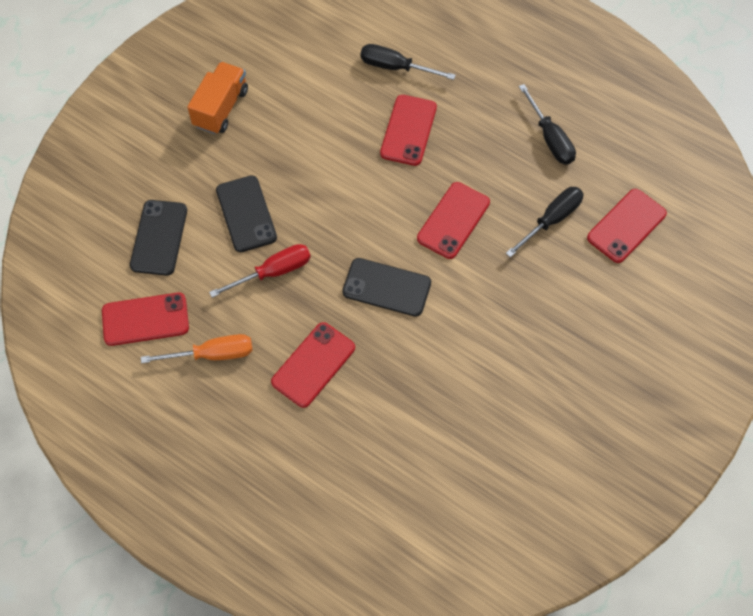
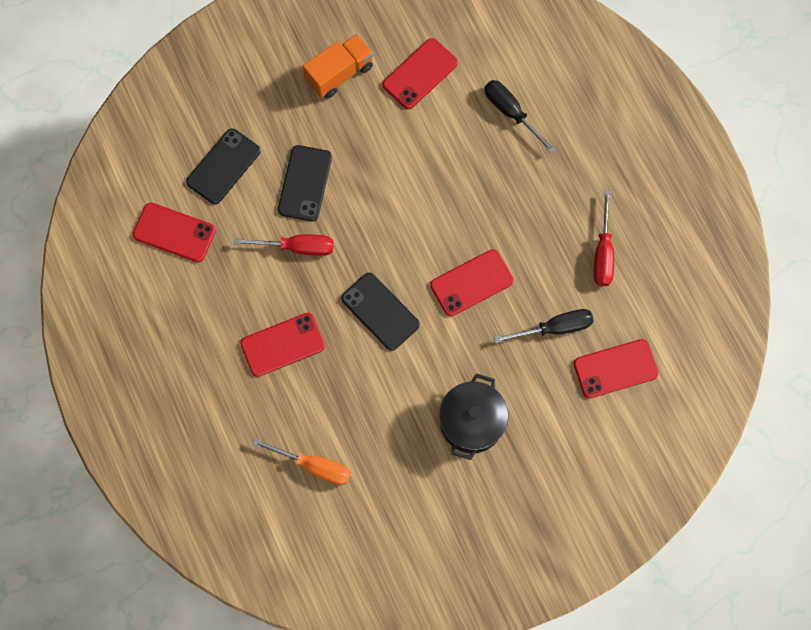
camera: 30 degrees right, 10 degrees up
(212, 354) = (209, 291): orange screwdriver -> orange screwdriver (314, 465)
(408, 130) = (485, 179): red phone -> red phone (420, 74)
(533, 338) = (471, 422): none -> black pot
(550, 138) = (603, 252): black screwdriver -> red screwdriver

